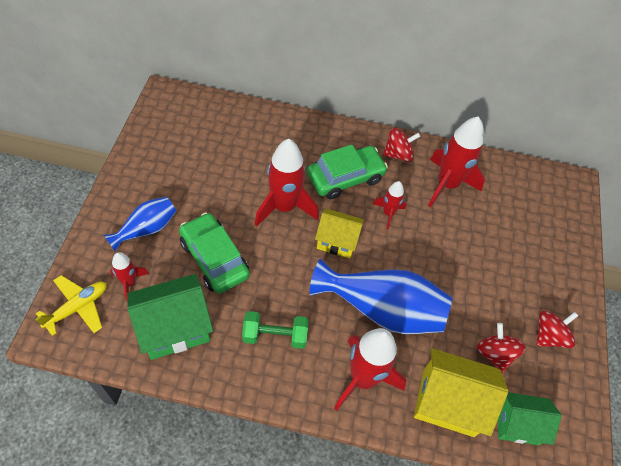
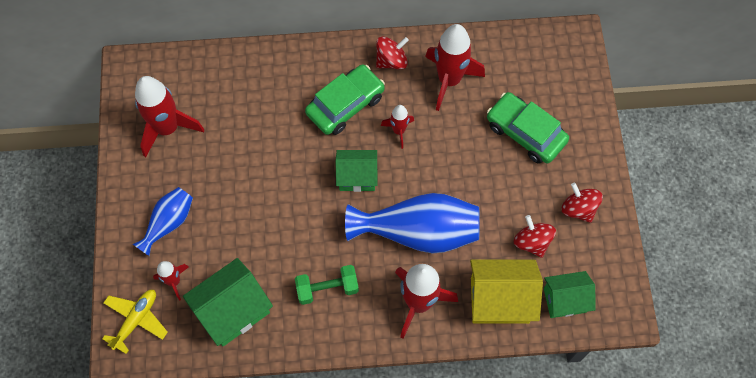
camera: 10 degrees left, 10 degrees up
(214, 258) = (245, 232): green car -> green car (525, 133)
(284, 207) = (294, 157): red rocket -> red rocket (167, 128)
(337, 241) = (357, 177): yellow house -> green house
(549, 336) = (578, 209): red spinning top -> red spinning top turned 75 degrees counterclockwise

